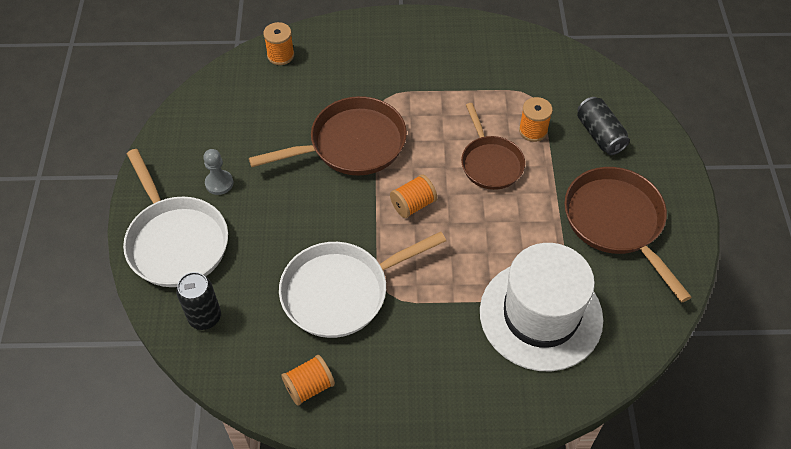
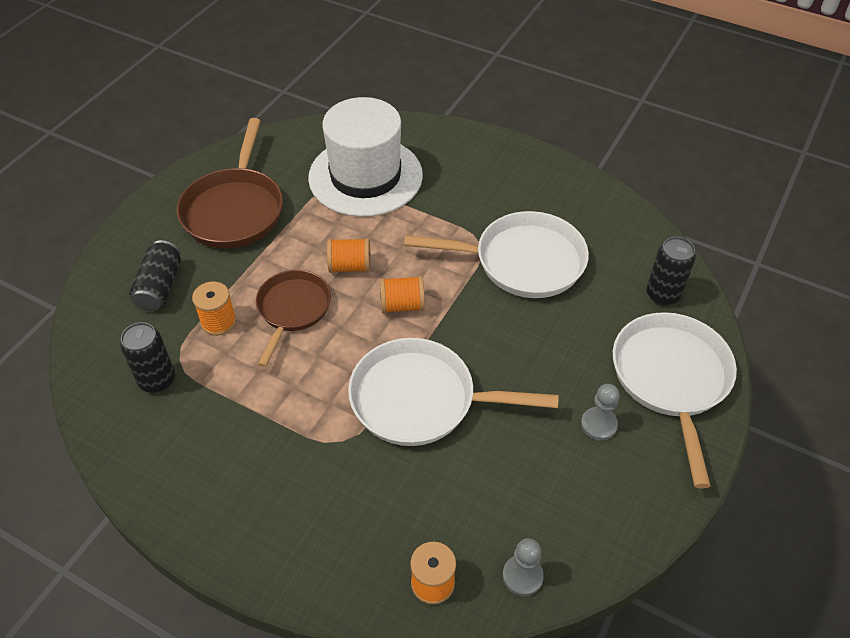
camera: 150 degrees left, 5 degrees down
(231, 79) = (522, 576): none -> grey pawn
(309, 386) = (589, 207): orange spool -> orange spool (350, 266)
(351, 144) = (421, 400): brown pan -> white pan
(532, 79) = (157, 380): none -> black can

